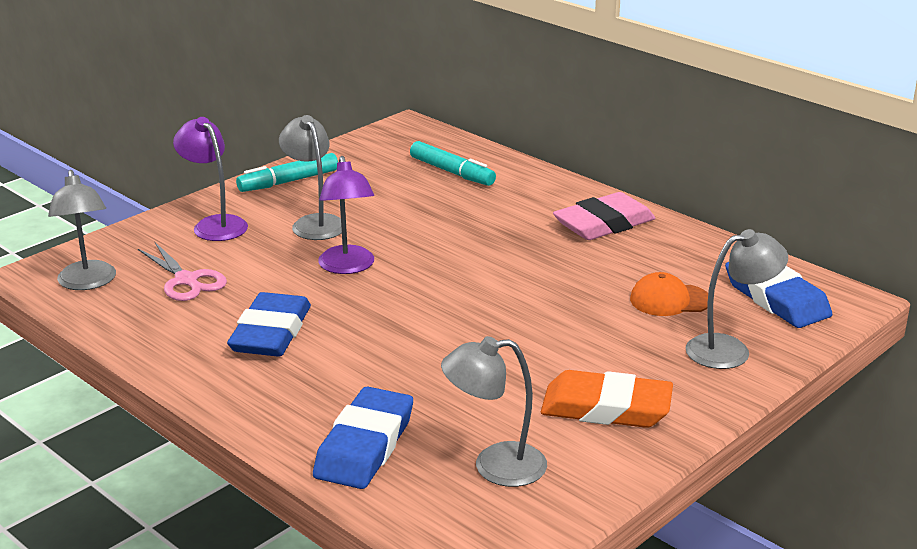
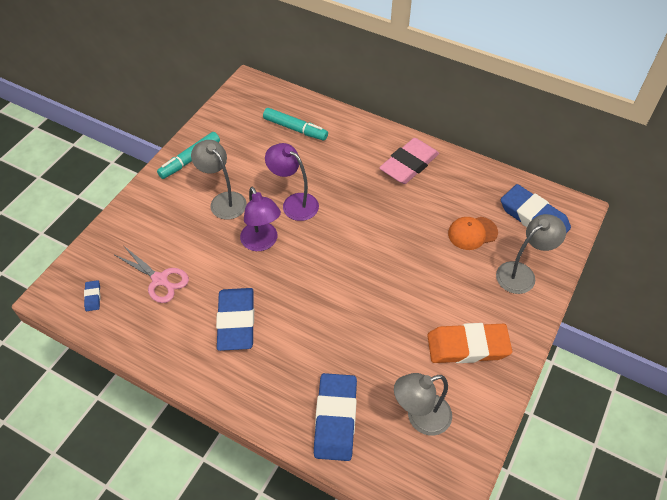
camera: 15 degrees left, 25 degrees up
(88, 283) = (93, 297): grey lamp -> blue eraser
(215, 224) = (156, 216): purple lamp -> purple lamp (294, 203)

